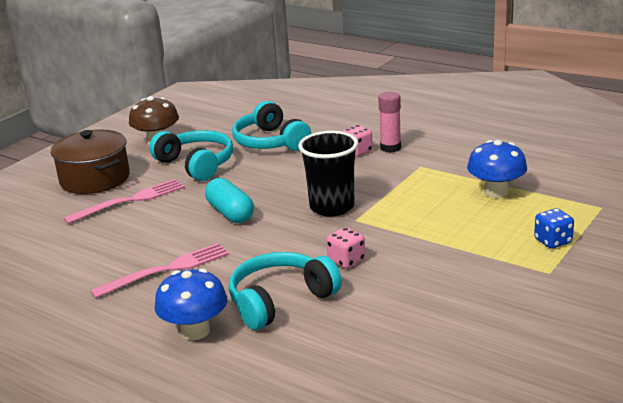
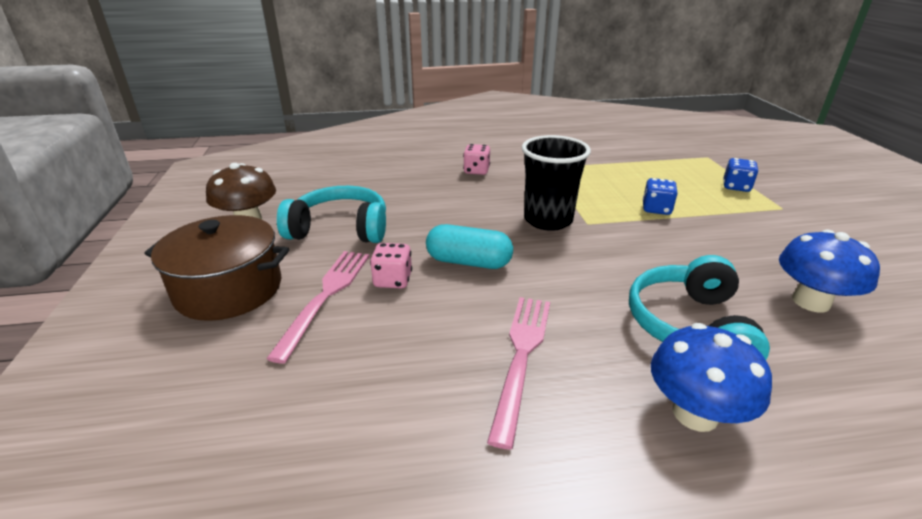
camera: 45 degrees left, 5 degrees up
(270, 142) = (382, 186): turquoise headphones -> none
(346, 260) = (655, 260): pink dice -> pink dice (393, 280)
(390, 148) = (496, 160): pink glue stick -> none
(432, 230) = (656, 209): none -> blue dice
(496, 192) = (633, 168): blue mushroom -> blue mushroom (811, 302)

